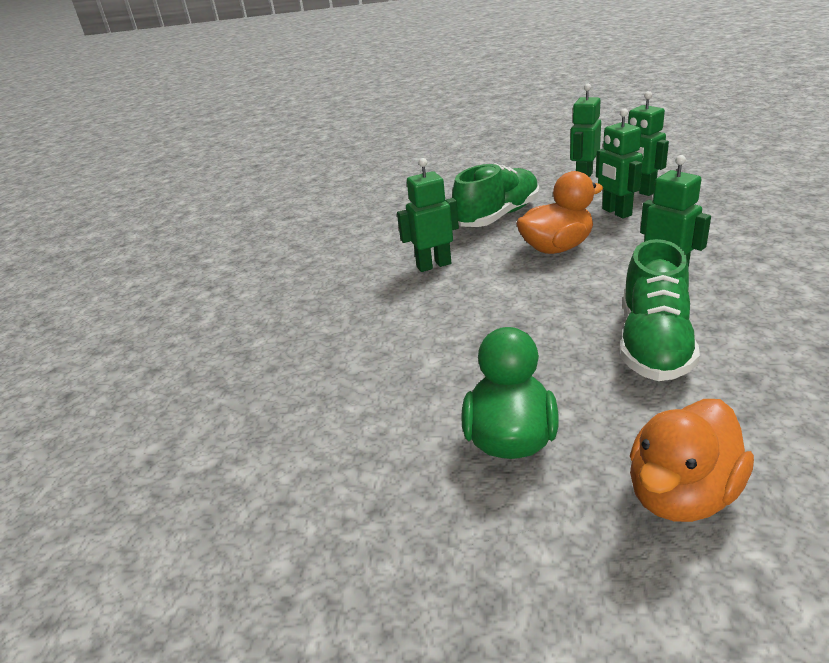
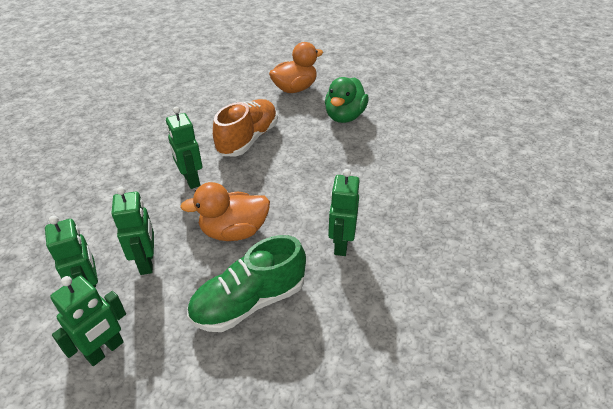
camera: 170 degrees left, 10 degrees up
(433, 265) = (341, 244): green robot -> green robot turned 105 degrees clockwise
(653, 344) = (248, 139): green shoe -> orange shoe

